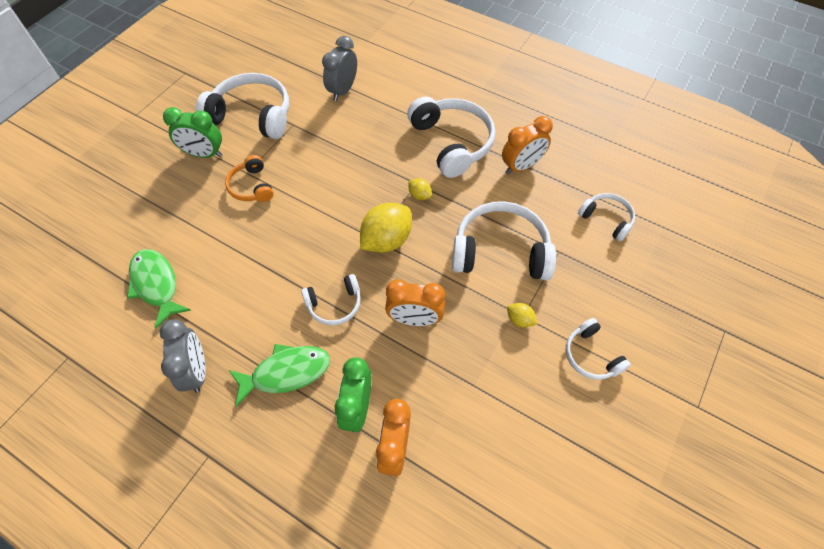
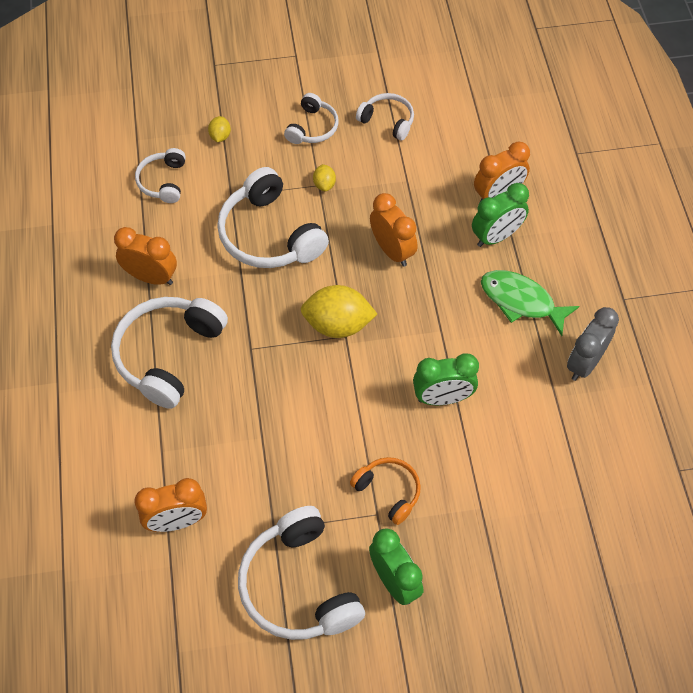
camera: 130 degrees left, 0 degrees up
(156, 285) = (559, 469): green fish -> none
(251, 186) = (388, 491): orange headphones -> orange headphones turned 75 degrees counterclockwise
(273, 258) = (442, 398): none -> green clock
(334, 304) = (435, 315): white headphones -> white headphones (387, 121)
(343, 90) = (177, 521): grey clock -> orange clock
(419, 195) = (263, 335): yellow lemon -> yellow lemon (220, 136)

